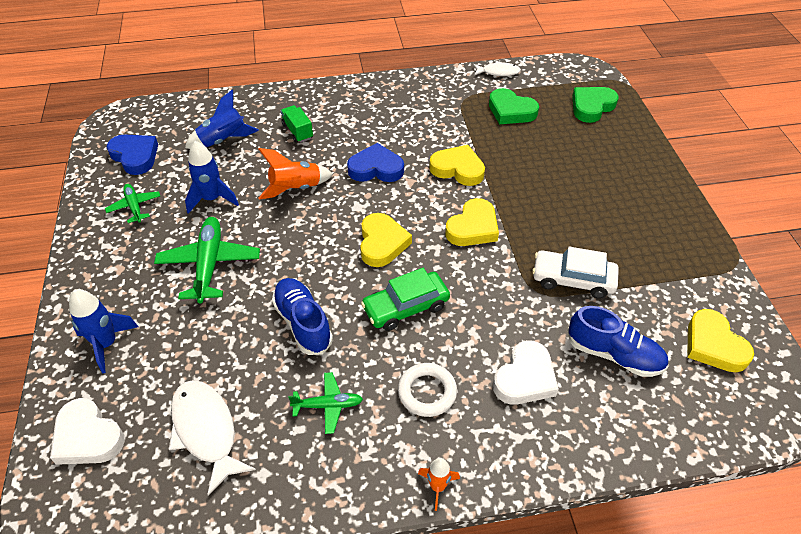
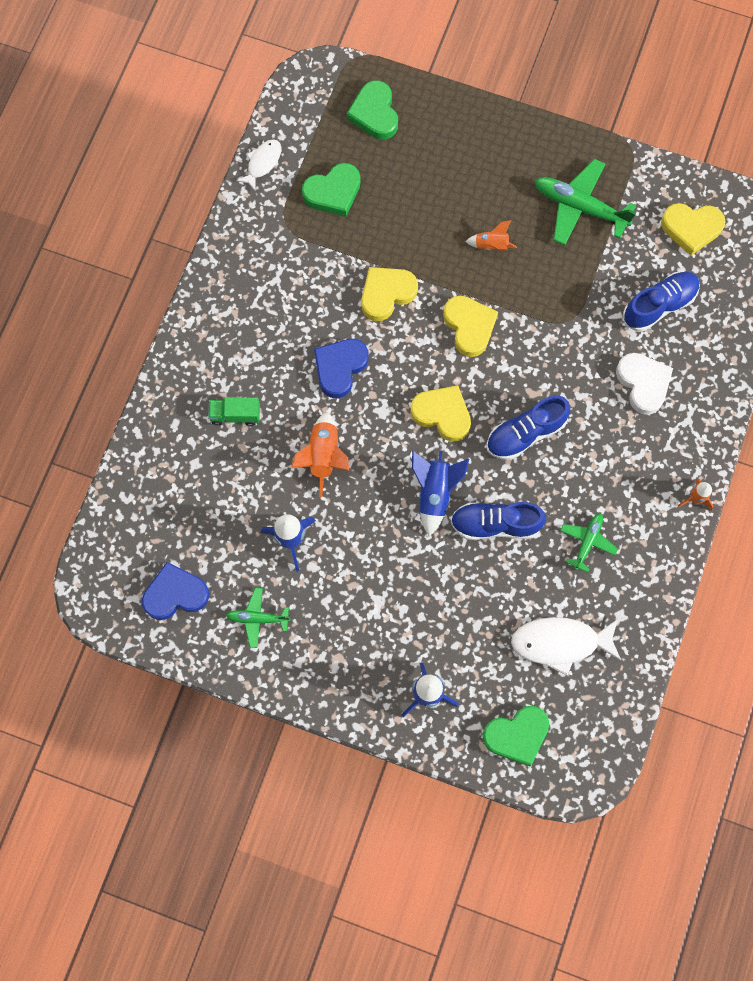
camera: 60 degrees left, 25 degrees up
(88, 437) = (517, 735): white heart -> green heart
(209, 264) = (380, 575): green plane -> green plane (579, 207)
(223, 141) = (204, 495): blue rocket -> blue rocket (435, 493)
(405, 307) = (525, 433): green car -> blue shoe
(427, 392) = (616, 462): white ring -> none
(555, 211) = (491, 245): none -> orange rocket
(573, 279) = (573, 284): white car -> none

